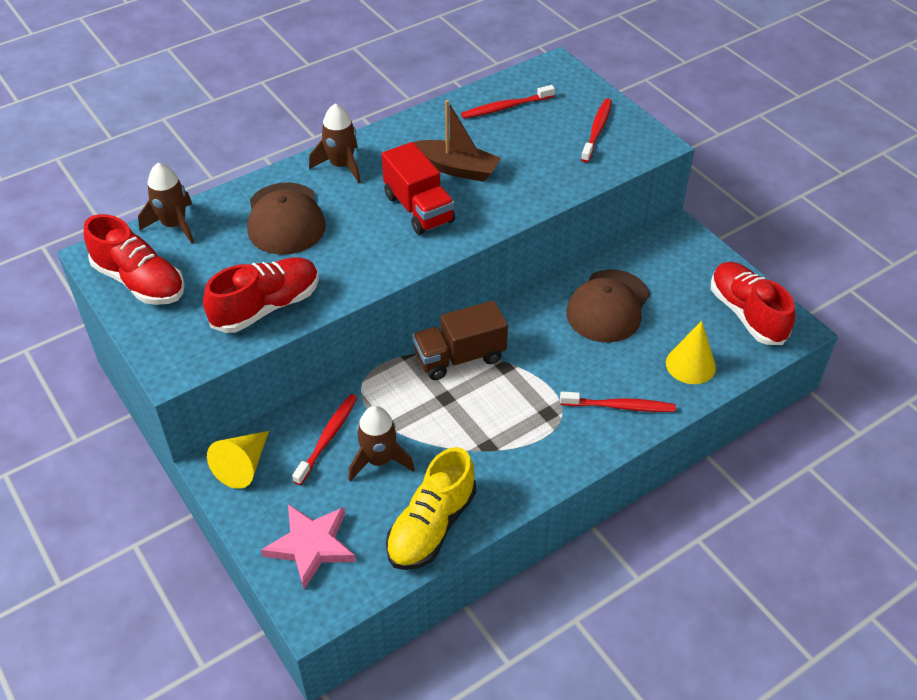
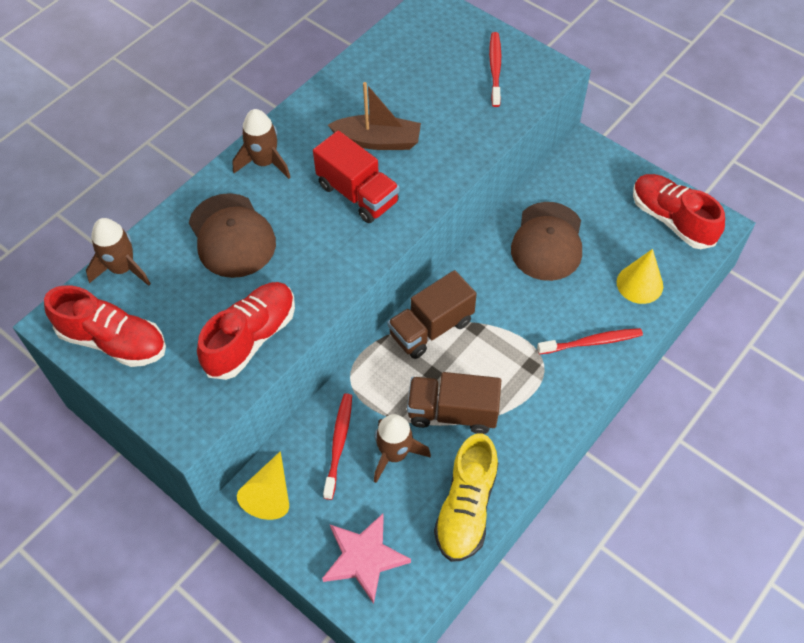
camera: 15 degrees left, 10 degrees up
(451, 437) = (452, 412): none -> brown truck
(505, 107) = (400, 61): red toothbrush -> none

